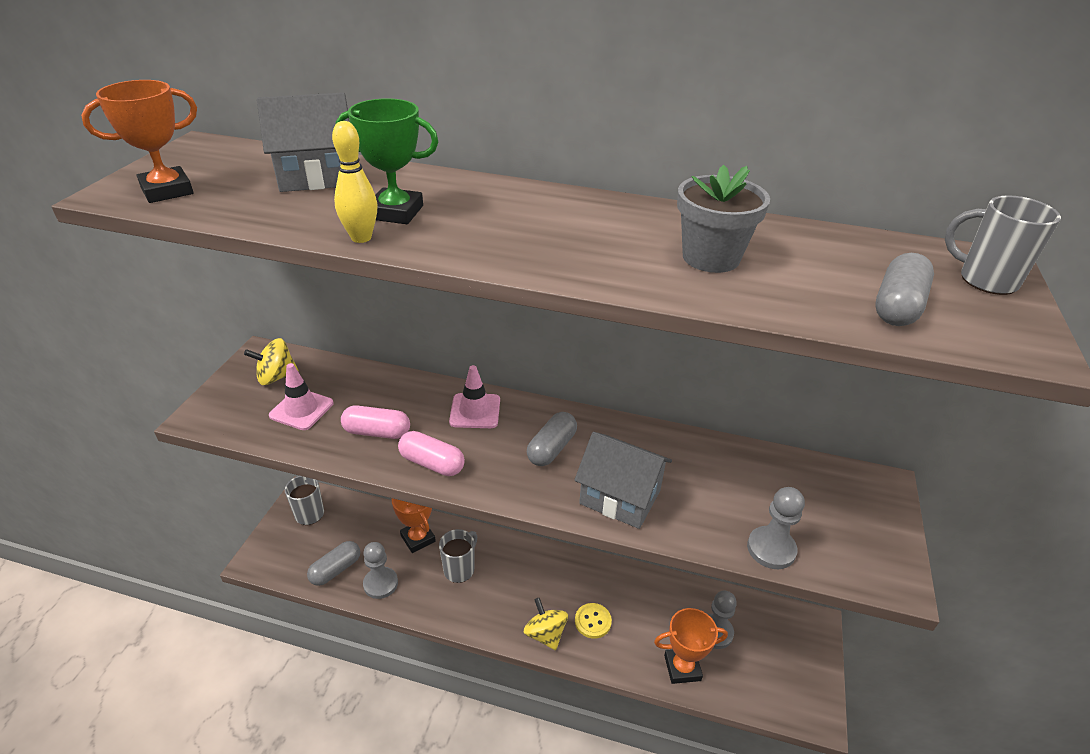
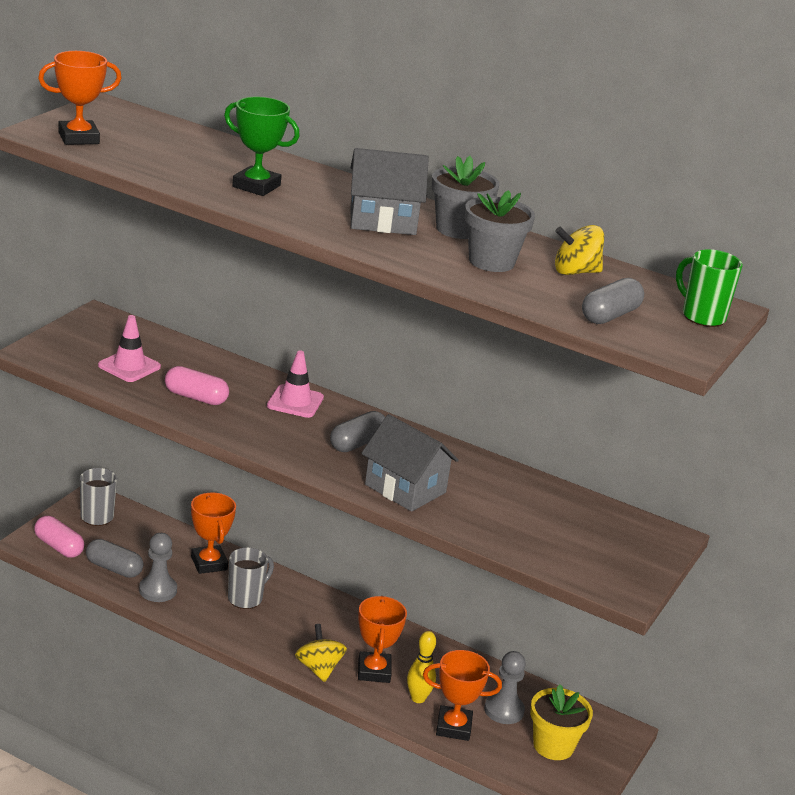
camera: 10 degrees right, 10 degrees down
(276, 377) = (110, 337): yellow spinning top -> yellow spinning top (575, 272)
(316, 176) = (200, 148): grey house -> grey house (382, 220)
(336, 569) = (114, 568): grey capsule -> grey capsule turned 60 degrees clockwise
(361, 238) = (223, 198): yellow bowling pin -> yellow bowling pin (418, 698)
(432, 463) = (240, 429): pink capsule -> pink capsule (59, 547)
(593, 621) = (374, 671): yellow button -> orange trophy
(645, 221) = (458, 229): none -> grey flower pot
(771, 549) = (525, 550): grey pawn -> none
(771, 662) = (553, 746): none -> yellow flower pot
(985, 280) = (702, 316): grey mug -> green mug

